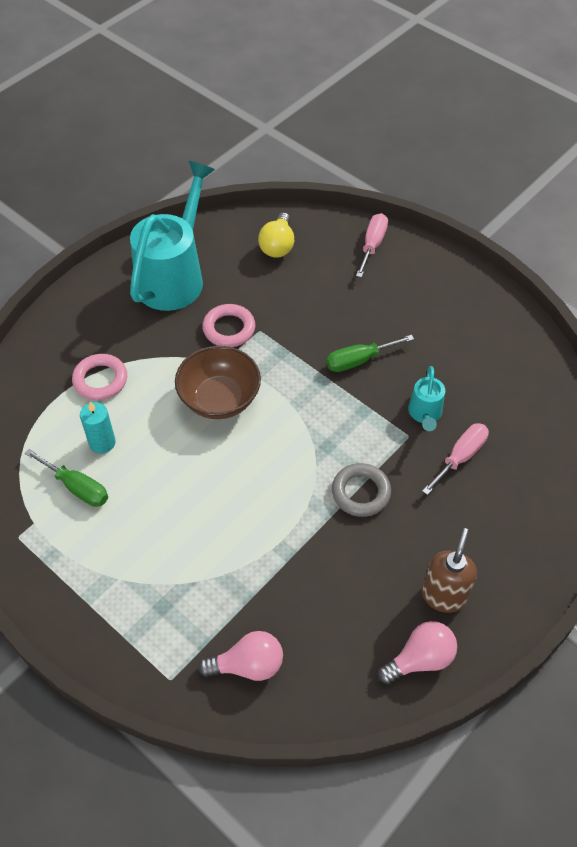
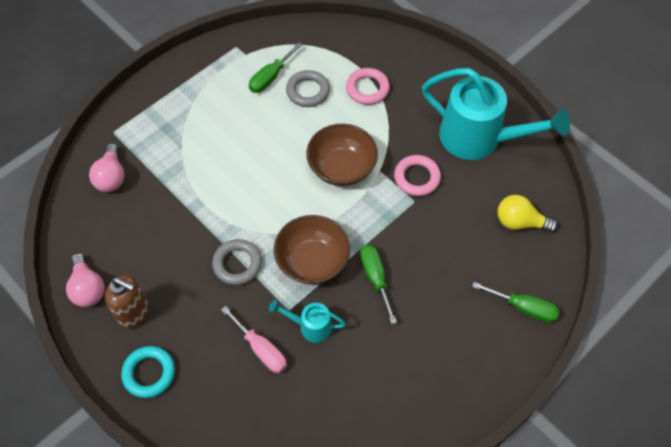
camera: 95 degrees right, 5 degrees up
(102, 442) = (308, 91): turquoise candle -> grey ring
(347, 418) = (312, 261): none -> brown bowl
(372, 245) = (524, 308): pink screwdriver -> green screwdriver
(513, 565) = (149, 373): none -> turquoise ring

